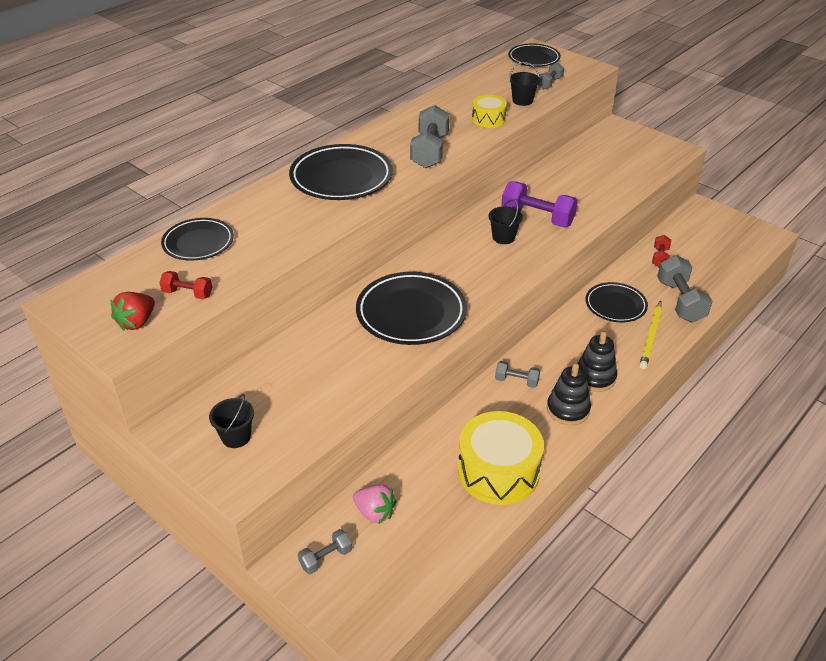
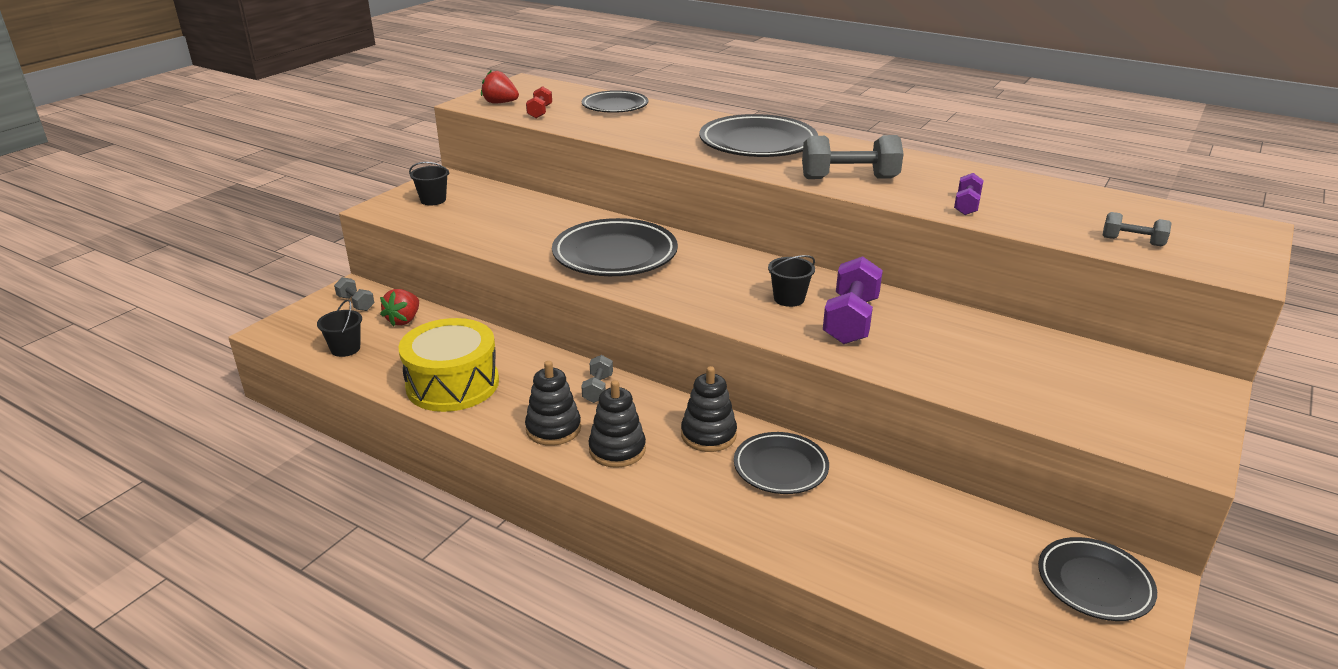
camera: 80 degrees right, 10 degrees down
(375, 512) = (404, 320): pink strawberry -> red strawberry
(488, 119) = (966, 205): yellow drum -> purple dumbbell
(522, 100) = (1049, 224): black bucket -> black bucket (345, 349)
(534, 59) = (1209, 227): black plate -> black plate (1094, 583)
(579, 331) = (708, 435): none -> black stacking toy
(651, 336) = (719, 503): yellow pencil -> none
(660, 258) = (934, 517): red dumbbell -> none
(680, 301) = (822, 538): grey dumbbell -> none

